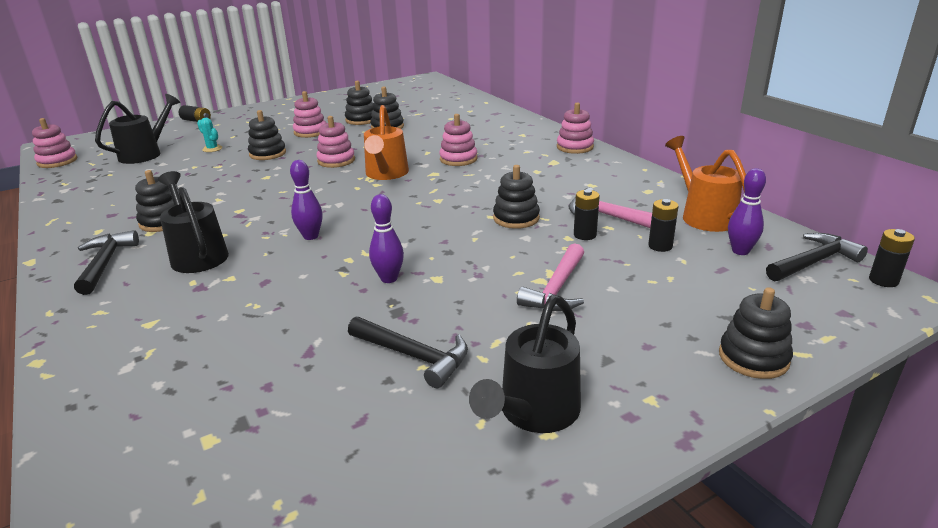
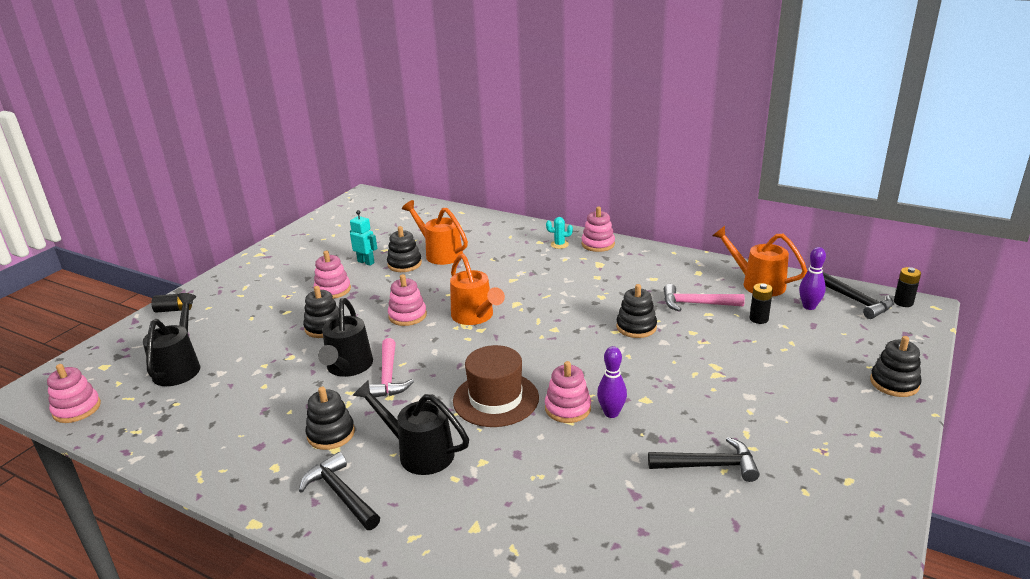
camera: 30 degrees left, 0 degrees up
(212, 149) = (252, 339): turquoise cactus -> turquoise cactus (559, 244)
(311, 236) = (496, 399): purple bowling pin -> brown hat
(361, 120) = (366, 262): black stacking toy -> turquoise robot
(425, 126) = (440, 253): none -> orange watering can
(458, 159) = (518, 283): pink stacking toy -> pink stacking toy (568, 408)
(534, 413) = (826, 471): black watering can -> black watering can (348, 367)
(557, 289) = (735, 377): pink hammer -> pink hammer (388, 377)
(585, 235) = (701, 326): black battery -> none
(813, 262) = (856, 301): black hammer -> black hammer turned 120 degrees clockwise

